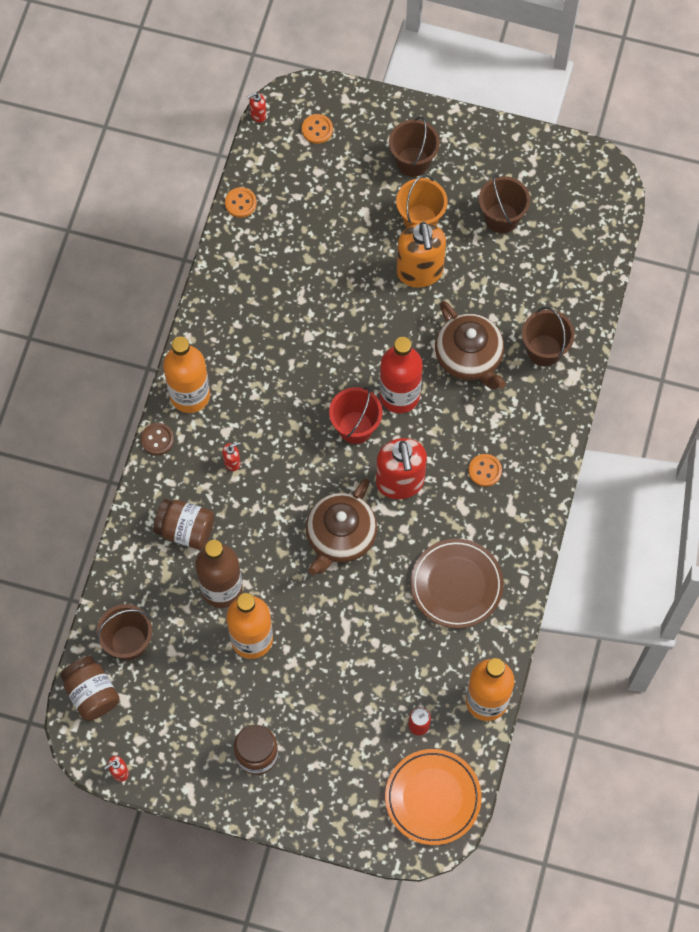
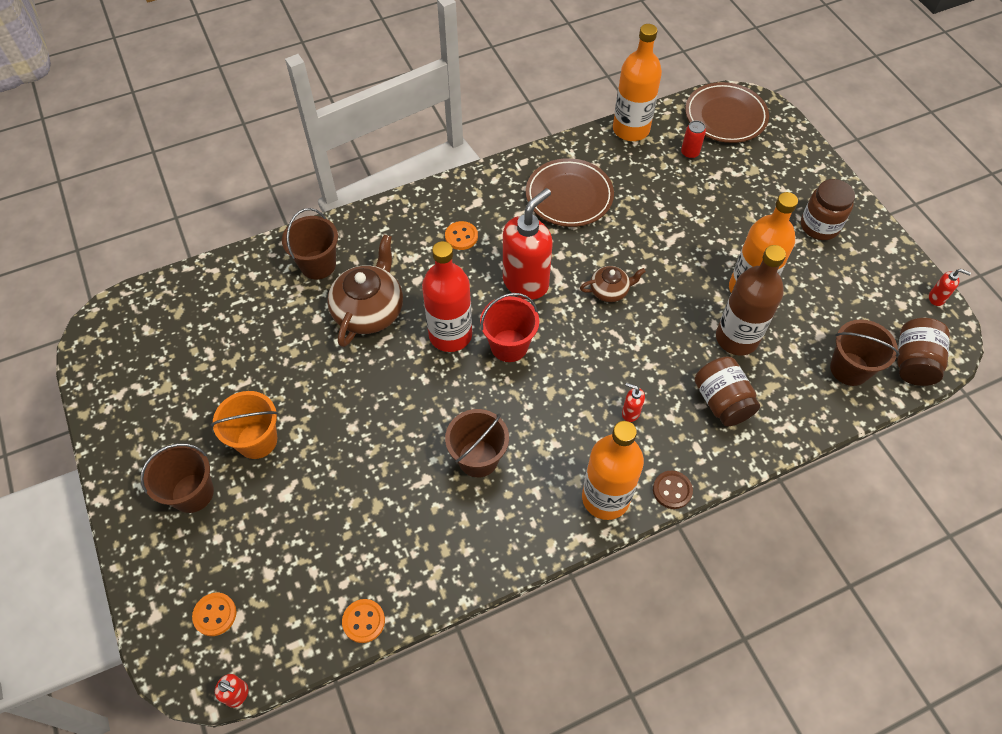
camera: 130 degrees left, 10 degrees down
(340, 536) = (610, 291): brown teapot -> brown teapot, size x0.55
(420, 272) = (315, 402): orange soap dispenser -> none
(432, 798) = (725, 116): orange plate -> brown plate
(501, 218) = (205, 377): brown bucket -> brown bucket (478, 458)

